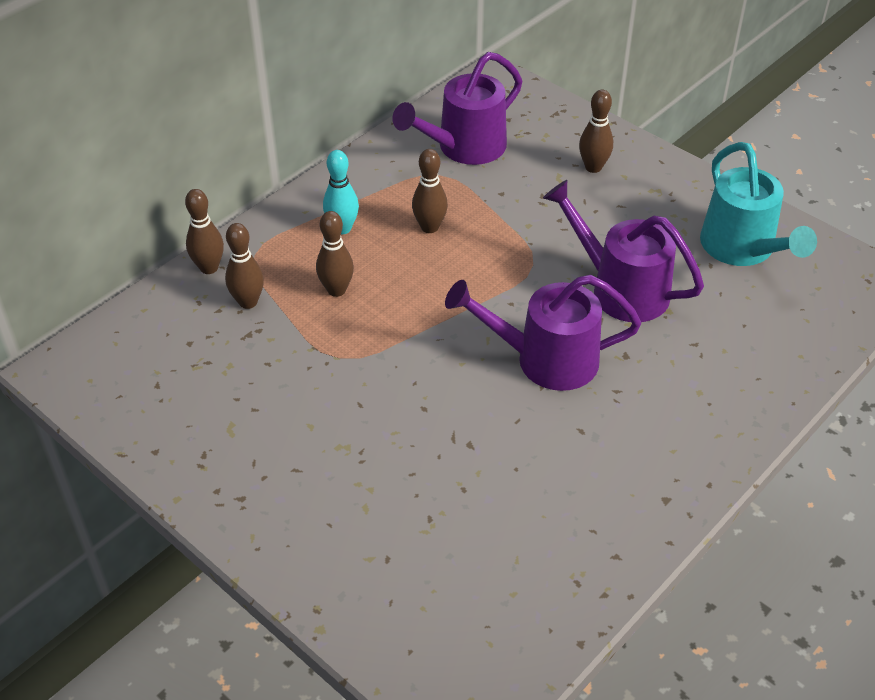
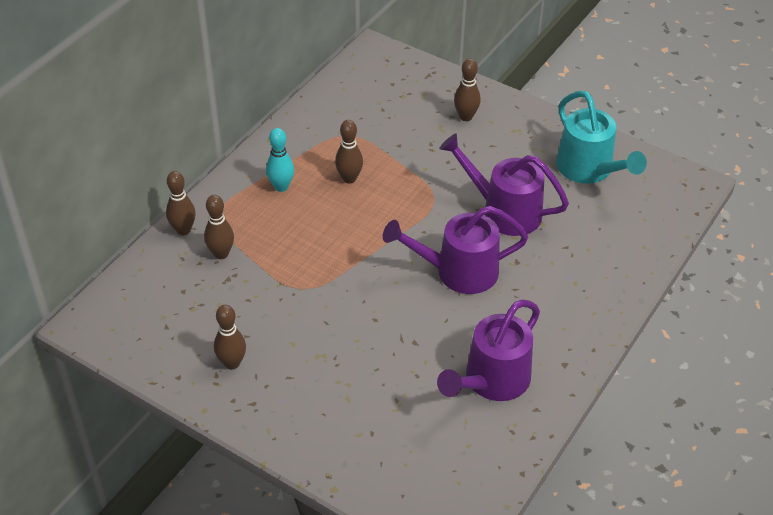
camera: 10 degrees left, 0 degrees up
(336, 290) = (288, 236): brown bowling pin -> brown bowling pin (232, 363)
(463, 148) = (362, 111): purple watering can -> purple watering can (491, 382)

